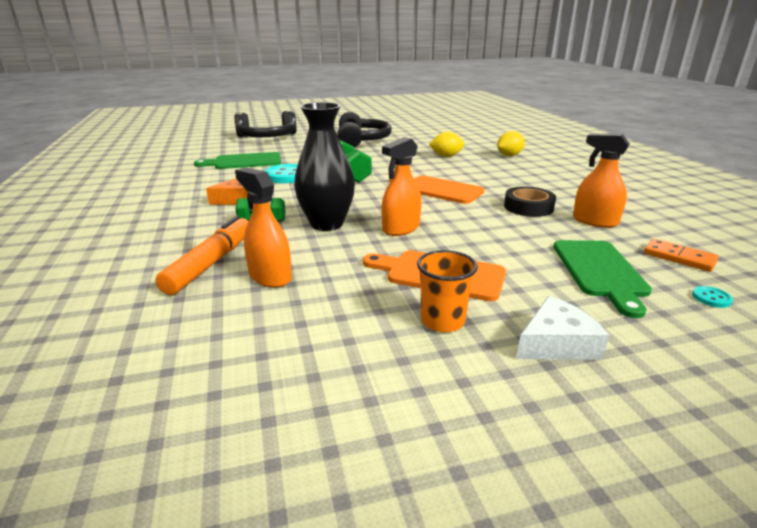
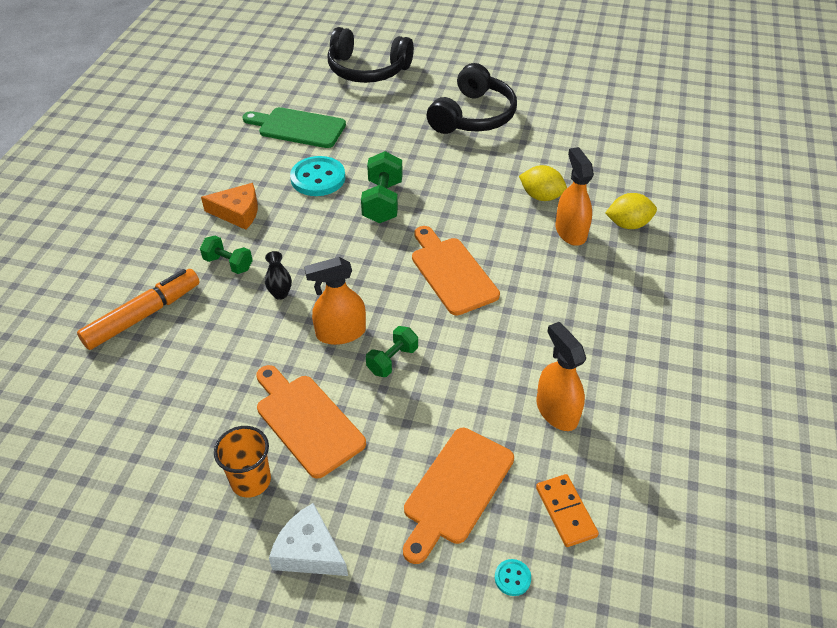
camera: 30 degrees right, 20 degrees up
(270, 277) = (172, 357): orange spray bottle -> orange spray bottle (570, 232)
(327, 224) = (280, 294): black vase -> black vase, size x0.41
(457, 230) = (392, 360): none -> green dumbbell
(528, 207) = (514, 351): black tape -> none
(556, 343) = (309, 551): white cheese -> white cheese turned 150 degrees counterclockwise
(600, 271) = (456, 489): green cutting board -> orange cutting board

